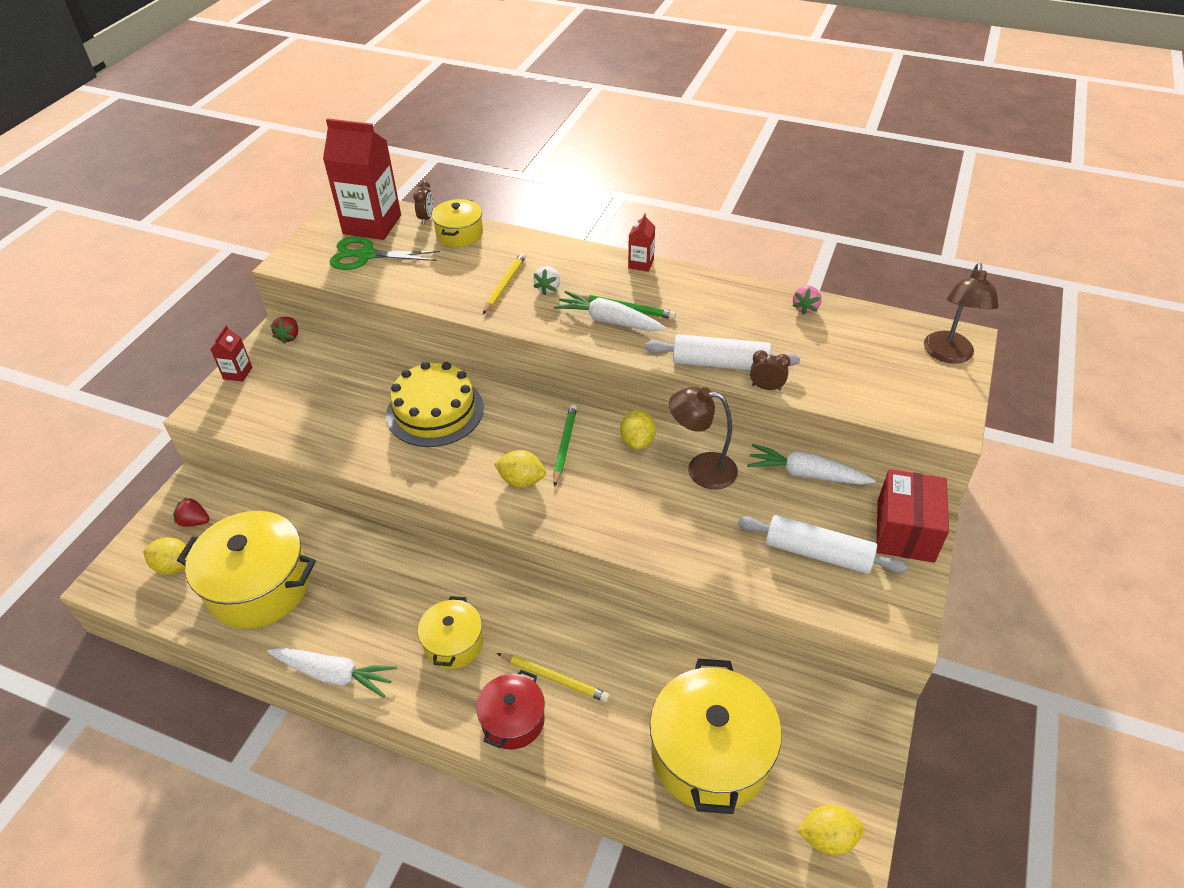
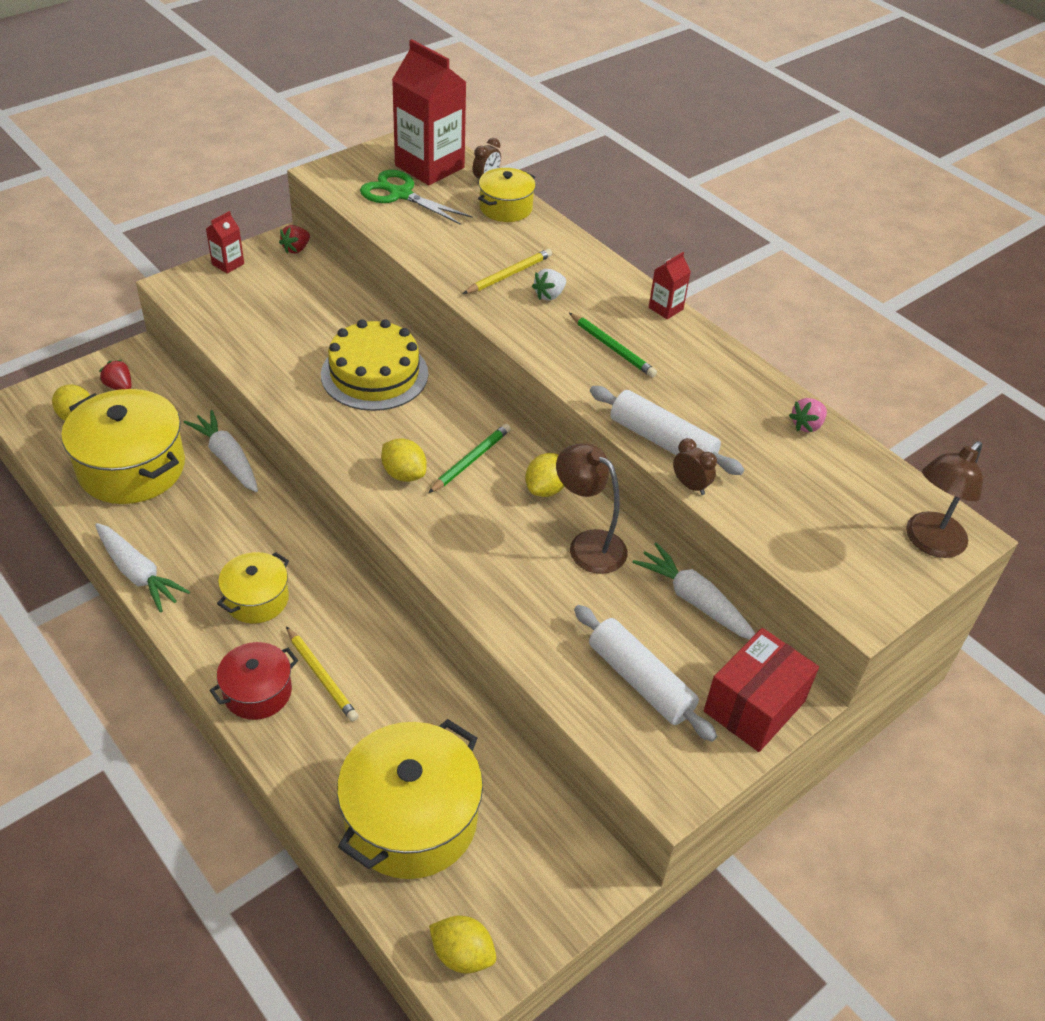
camera: 25 degrees right, 0 degrees up
(609, 321) = (583, 351): white carrot -> white carrot (227, 458)

